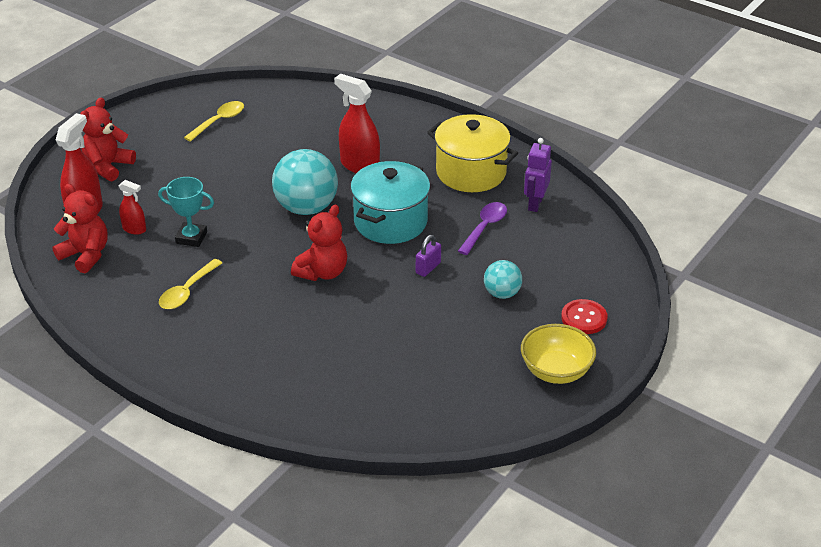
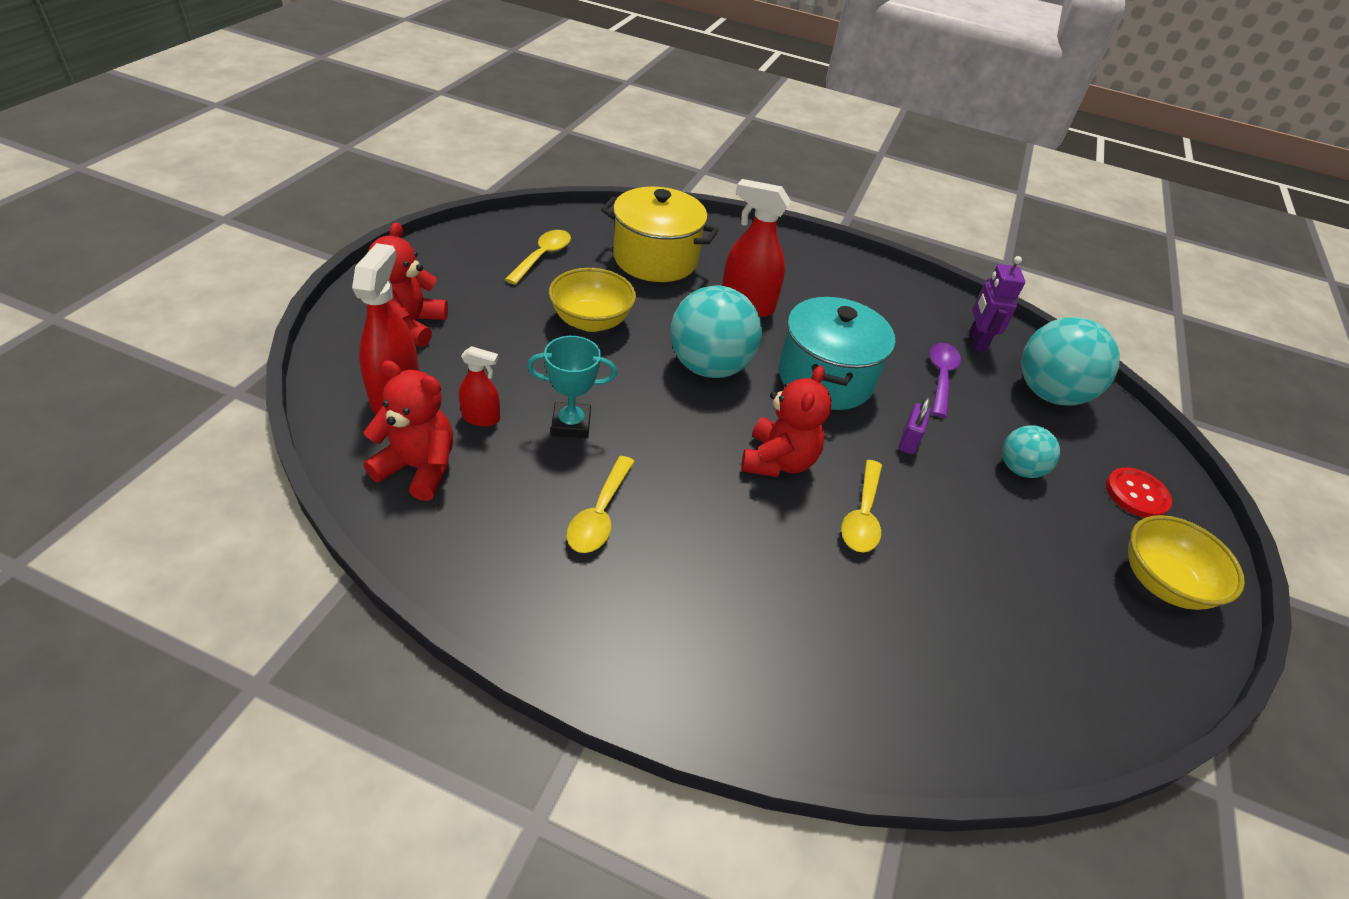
camera: 20 degrees left, 5 degrees up
(235, 170) = (591, 321): none -> yellow bowl
(362, 310) = (862, 516): none -> yellow spoon
(471, 172) = (881, 306): yellow pot -> yellow pot (655, 259)
(568, 246) = (1049, 393): none -> turquoise ball

